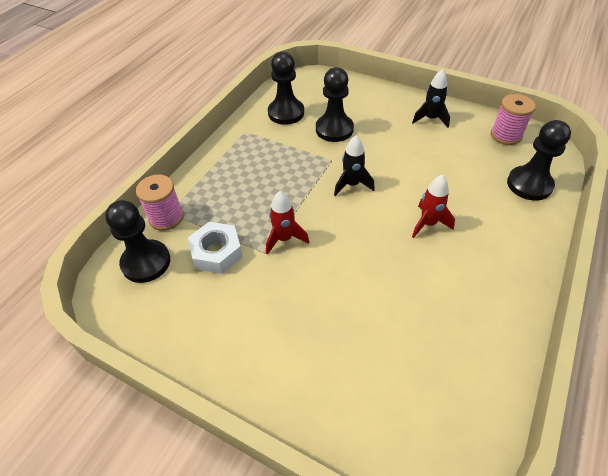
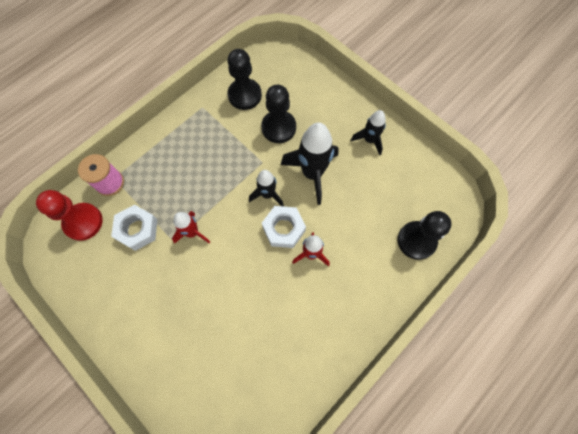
camera: 15 degrees right, 20 degrees up
(146, 262) = (83, 222): black pawn -> red pawn
(386, 209) = (283, 229): none -> white nut
(389, 157) = (312, 173): none -> black rocket
(506, 135) = (427, 180): pink spool -> none

